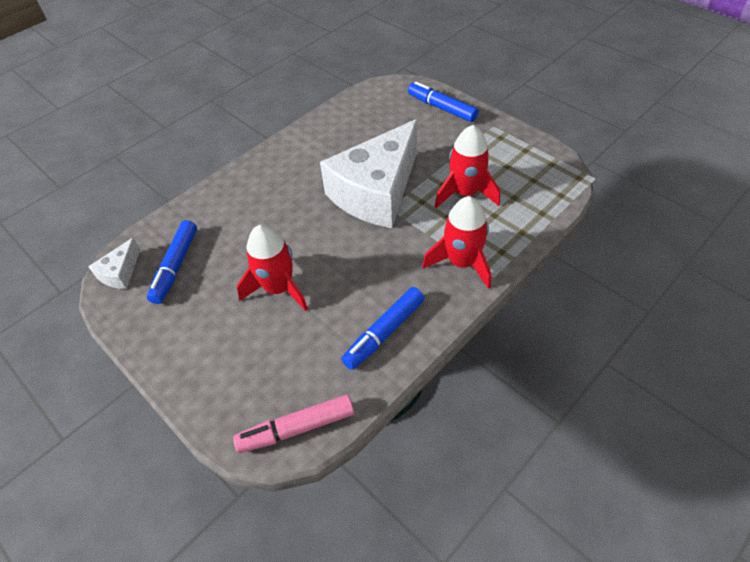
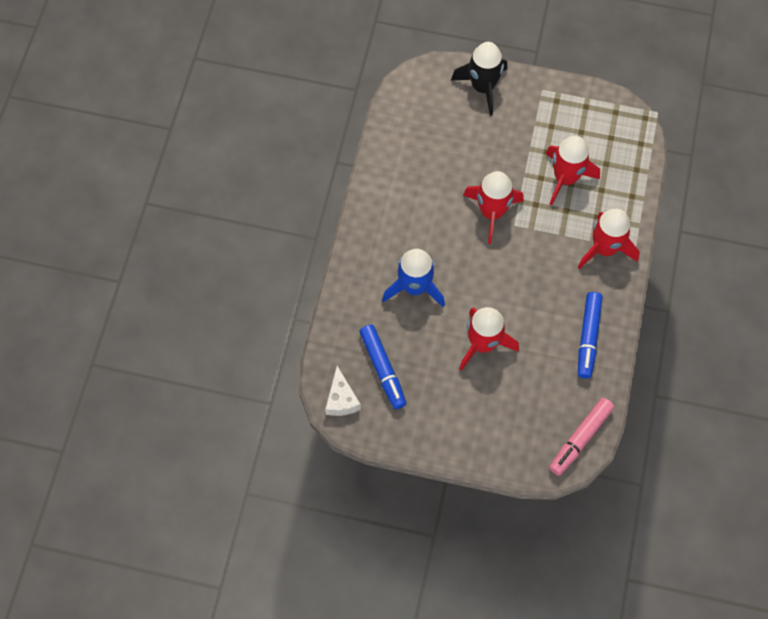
camera: 35 degrees left, 15 degrees up
(262, 217) = (414, 287): none -> blue rocket
(376, 192) = (492, 212): white cheese -> red rocket
(441, 108) = (483, 87): blue marker -> black rocket

